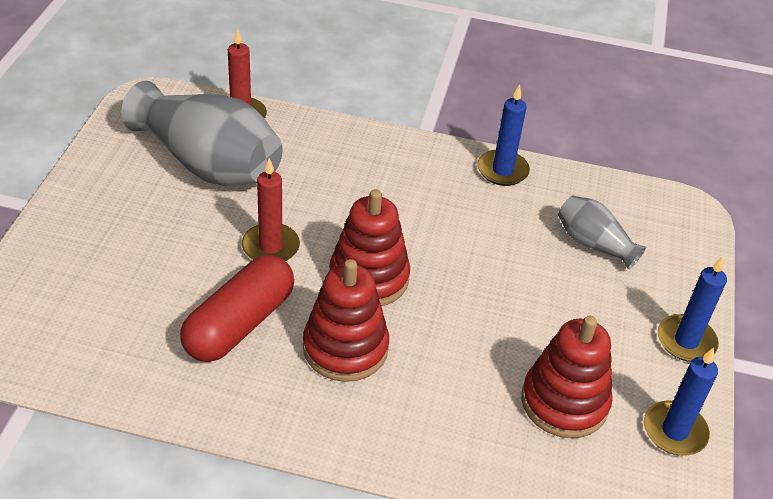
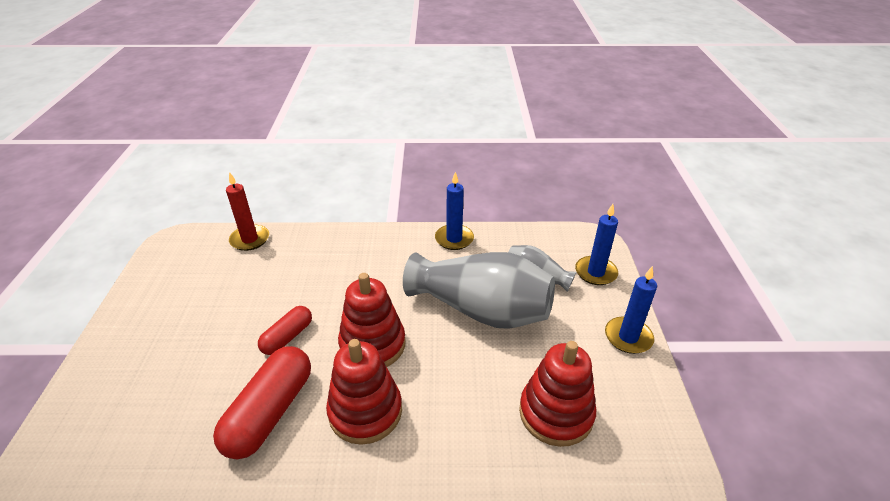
camera: 10 degrees left, 5 degrees down
(208, 163) = (227, 281): grey vase -> grey vase (481, 310)
(270, 247) = (287, 337): red candle -> red capsule
(674, 431) = (649, 416): blue candle -> blue candle (595, 272)

